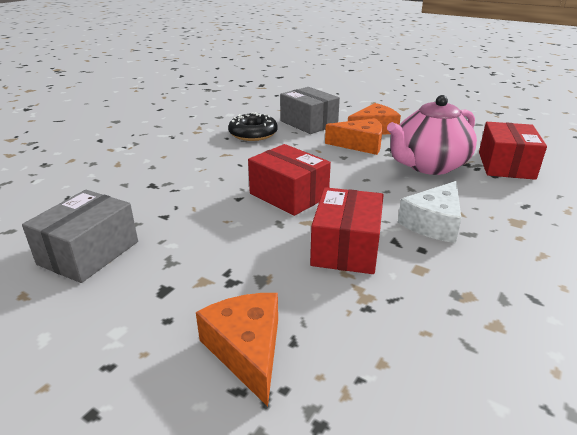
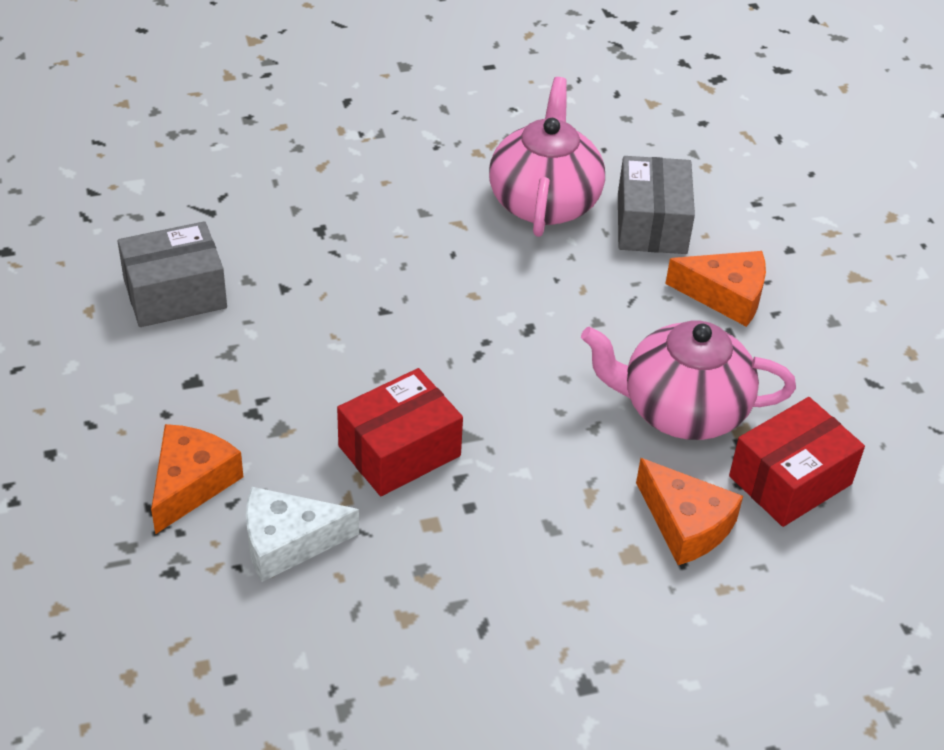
camera: 40 degrees right, 15 degrees up
(253, 133) = (544, 201): black donut -> pink teapot
(289, 195) = (441, 342): red box -> none
(360, 145) = (654, 314): orange cheese -> orange cheese (686, 524)
(434, 223) = (536, 488): white cheese -> white cheese (288, 542)

